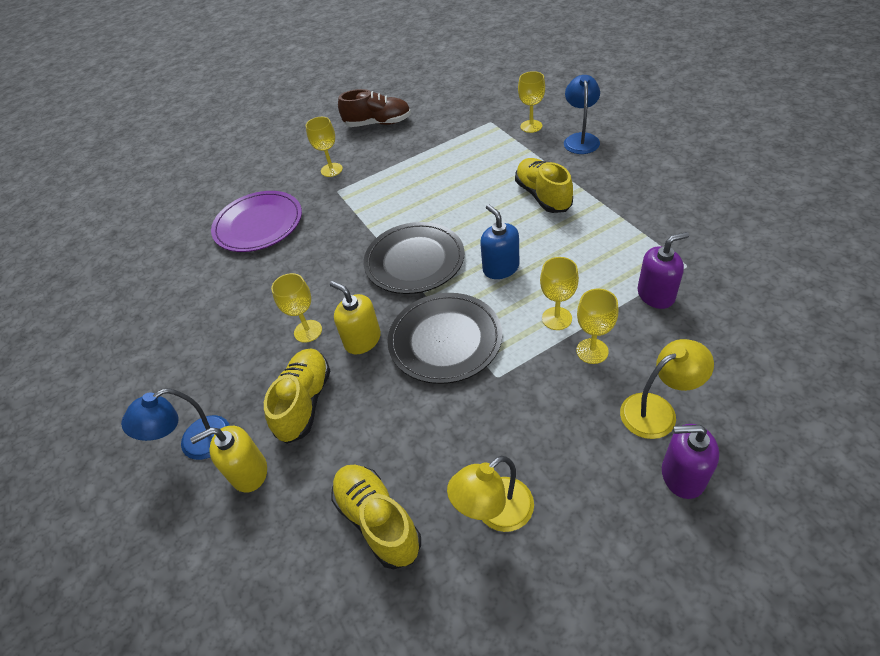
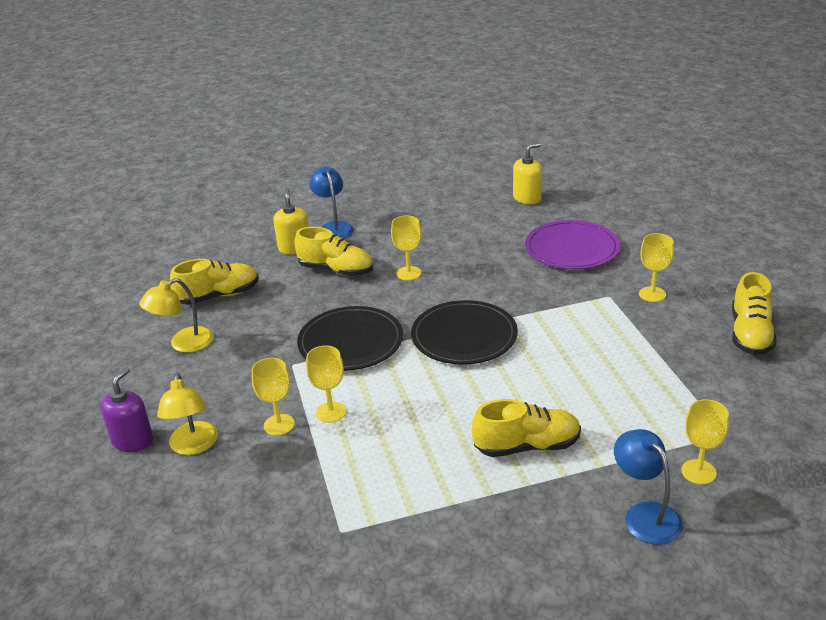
camera: 100 degrees right, 15 degrees down
(362, 340) = (380, 299): yellow soap dispenser -> yellow soap dispenser (527, 198)
(378, 123) = (750, 334): brown shoe -> yellow shoe
(495, 512) = (183, 344): yellow lamp -> yellow lamp turned 105 degrees counterclockwise
(500, 268) = (420, 389): blue soap dispenser -> none
(580, 139) = (645, 515): blue lamp -> blue lamp turned 135 degrees counterclockwise
(656, 295) = (315, 490): purple soap dispenser -> none

